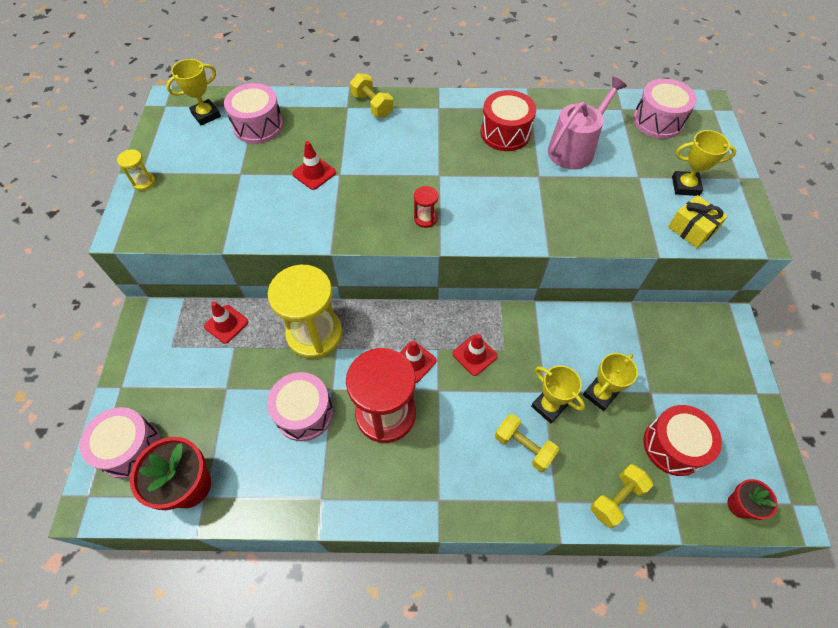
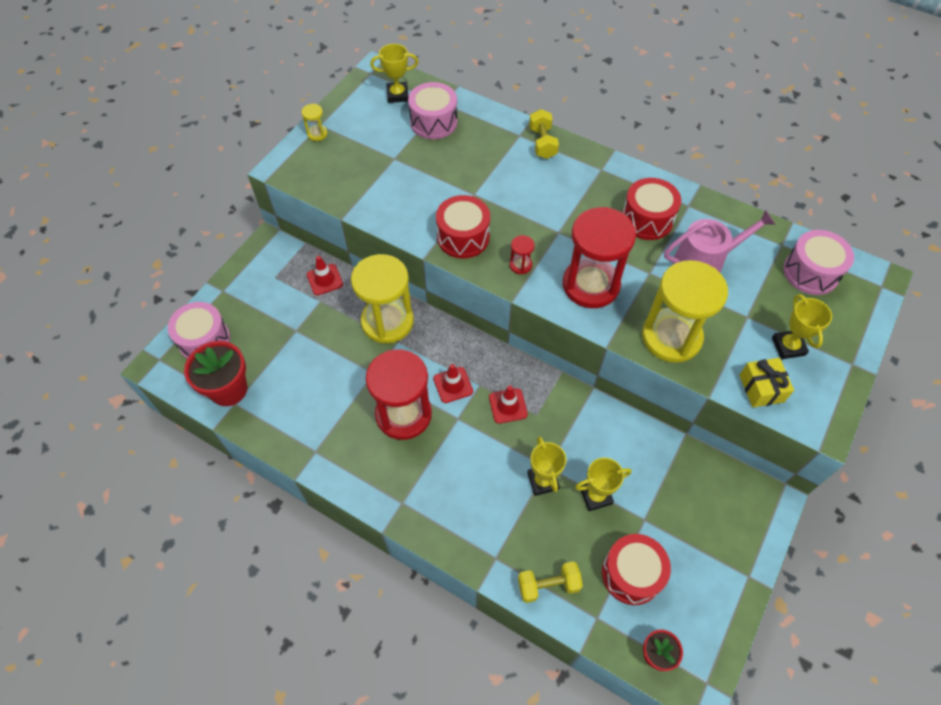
camera: 30 degrees right, 0 degrees up
(304, 413) = (341, 380): pink drum -> none
(314, 173) = (453, 184): red traffic cone -> none
(356, 217) = (463, 237): none -> red drum
(498, 208) = (591, 285): none -> red hourglass
(523, 447) = (498, 501): yellow dumbbell -> none
(594, 221) = (671, 337): none -> yellow hourglass
(685, 186) = (788, 346): yellow trophy -> yellow trophy turned 45 degrees clockwise

